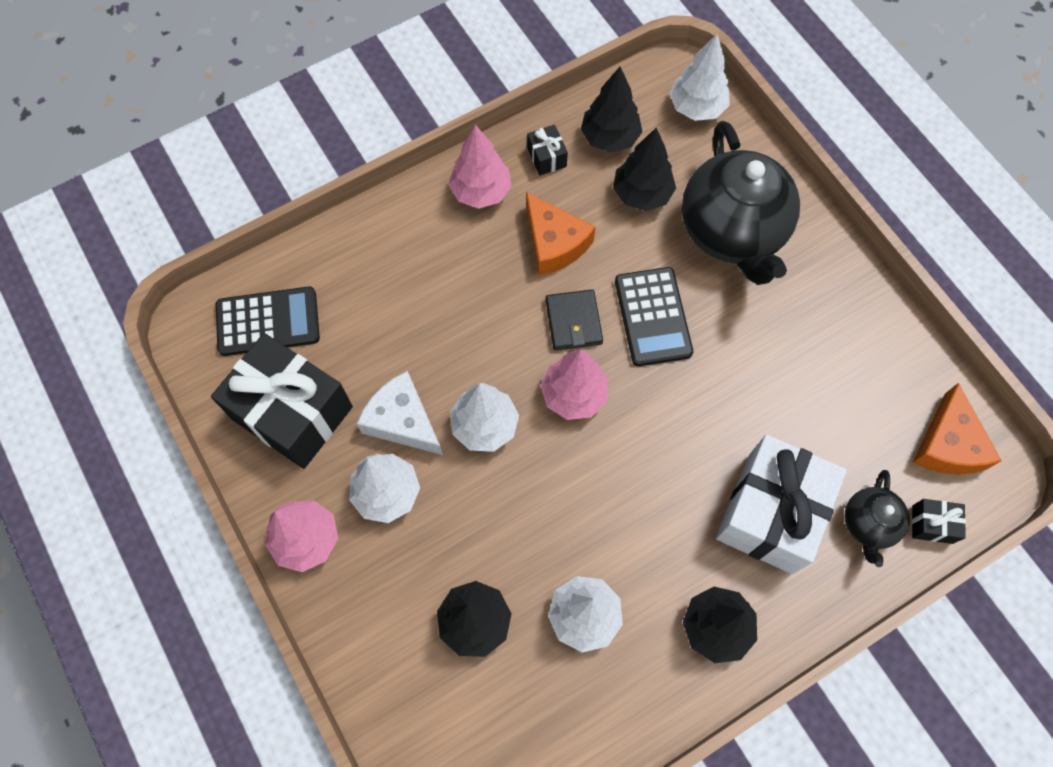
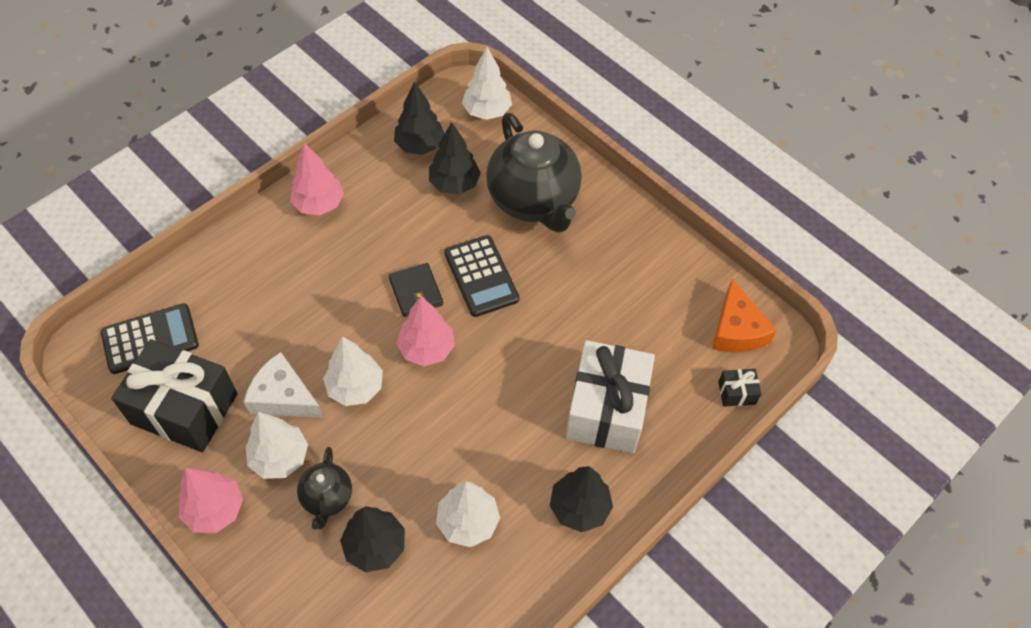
camera: 15 degrees left, 10 degrees down
(546, 157) = (370, 168): black gift -> none
(554, 243) = (388, 233): orange cheese -> none
(868, 524) = (686, 403): black teapot -> black teapot (327, 498)

